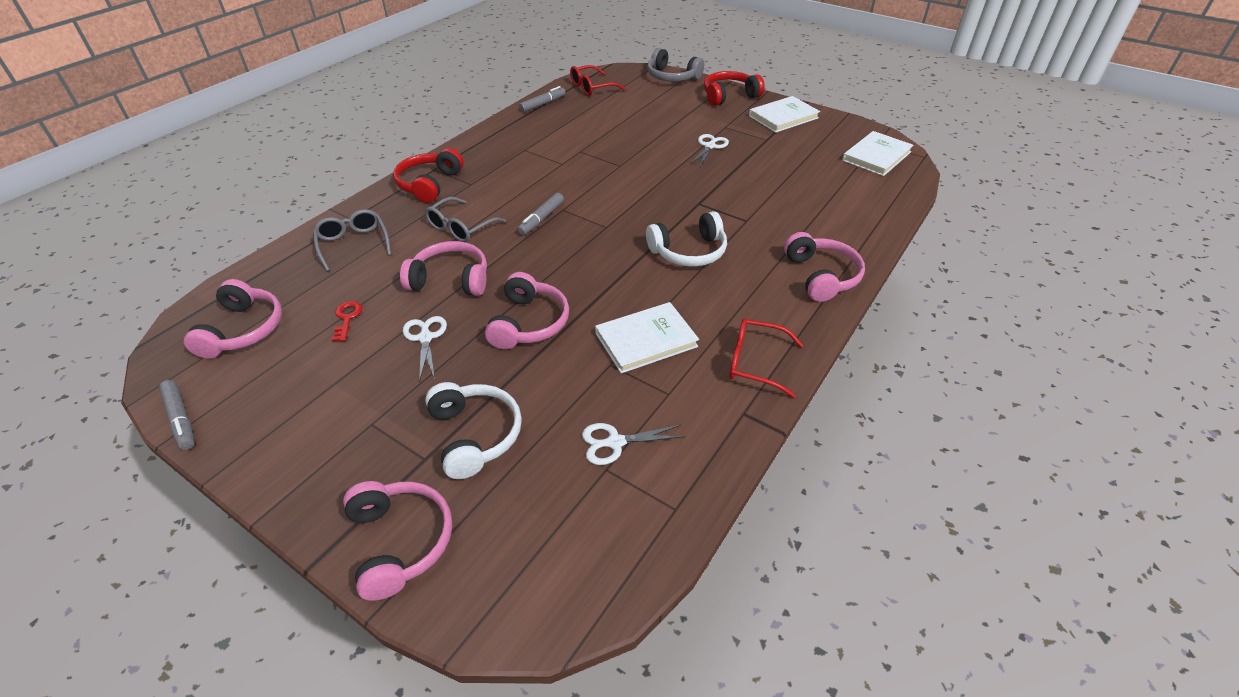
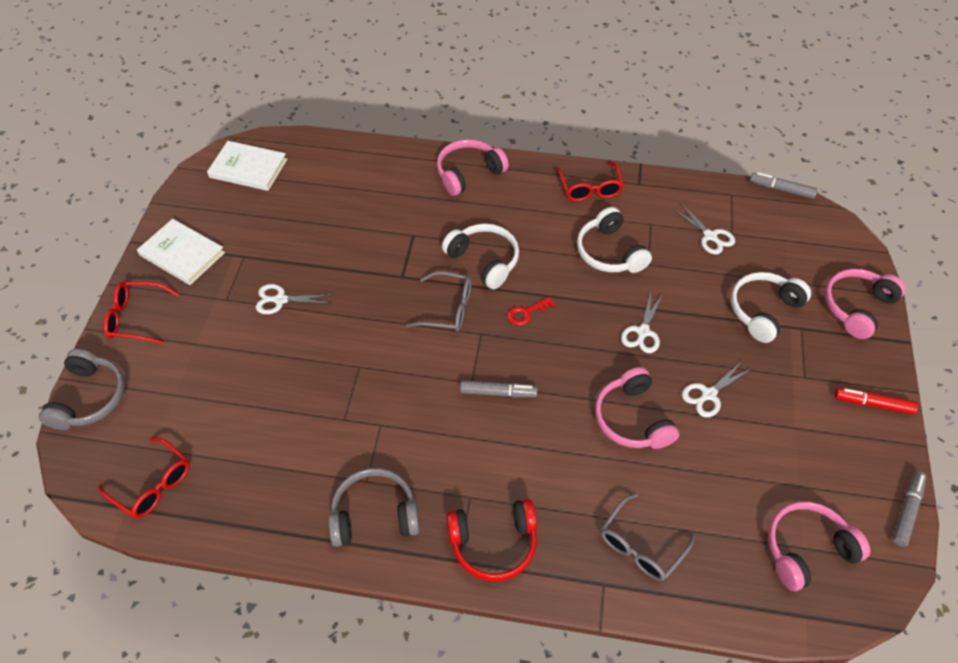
camera: 115 degrees left, 10 degrees up
(287, 467) = (873, 404): none -> red marker
(347, 318) = (732, 470): red key -> red key (527, 313)
(461, 227) = (553, 457): grey glasses -> grey glasses (447, 309)
(498, 148) = (374, 514): none -> grey headphones
(529, 323) = (643, 332): pink headphones -> white scissors
(543, 104) = (229, 524): grey marker -> grey marker (781, 189)
(646, 340) = (609, 252): white book -> white headphones
(729, 96) = (137, 318): red headphones -> red glasses

